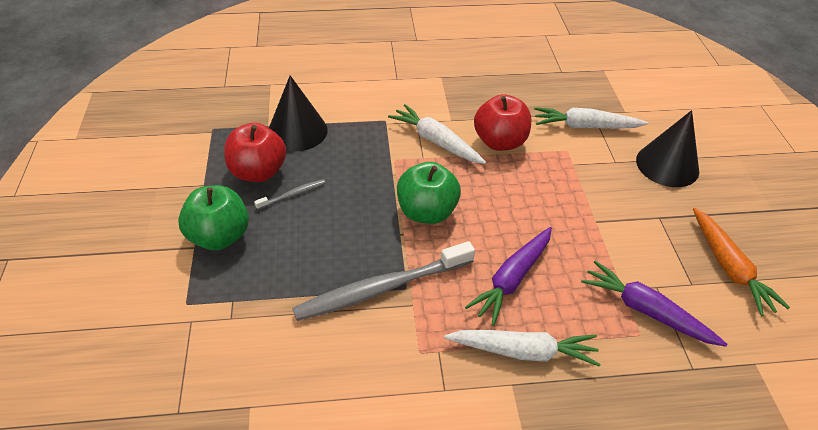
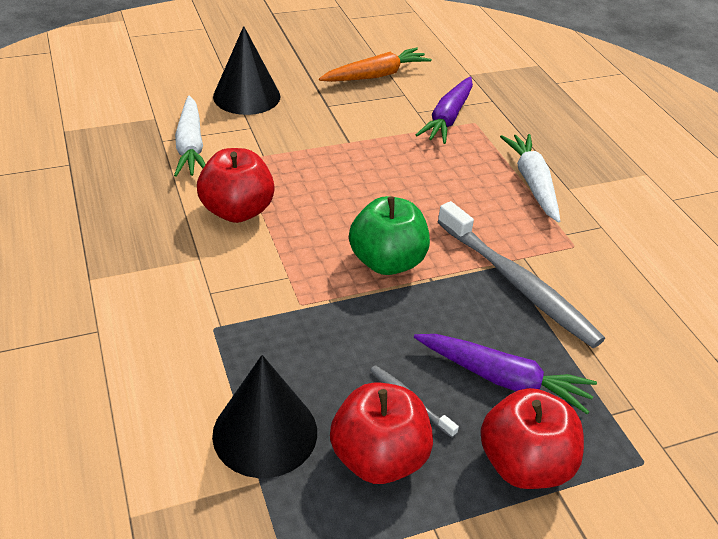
camera: 105 degrees left, 5 degrees down
(219, 236) = (524, 464): green apple -> red apple
(436, 141) = (250, 268): white carrot -> none
(512, 279) = (454, 192): purple carrot -> purple carrot (503, 379)

